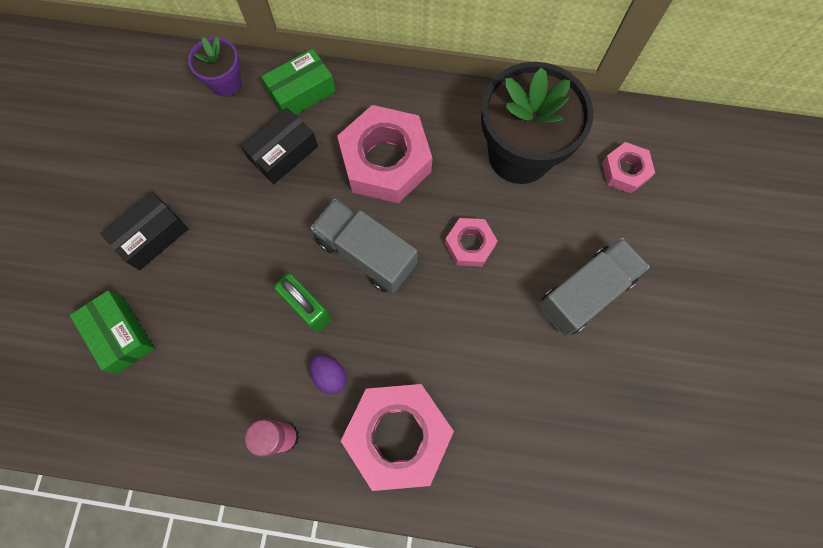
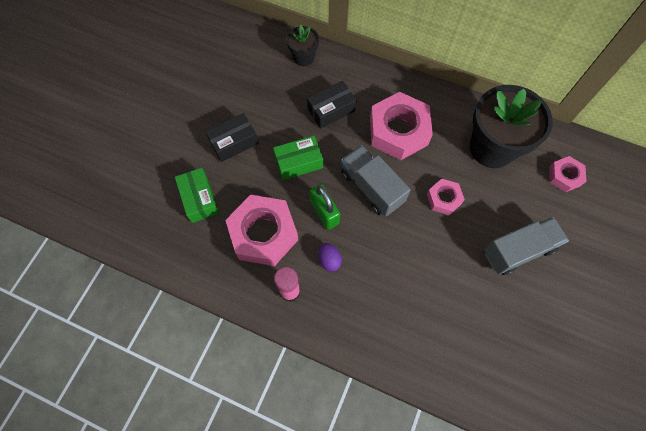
camera: 15 degrees right, 5 degrees down
(226, 83) = (303, 57): purple flower pot -> black flower pot
(302, 92) = (352, 74): green box -> green box (298, 162)
(398, 435) = (366, 311): pink nut -> pink nut (264, 234)

